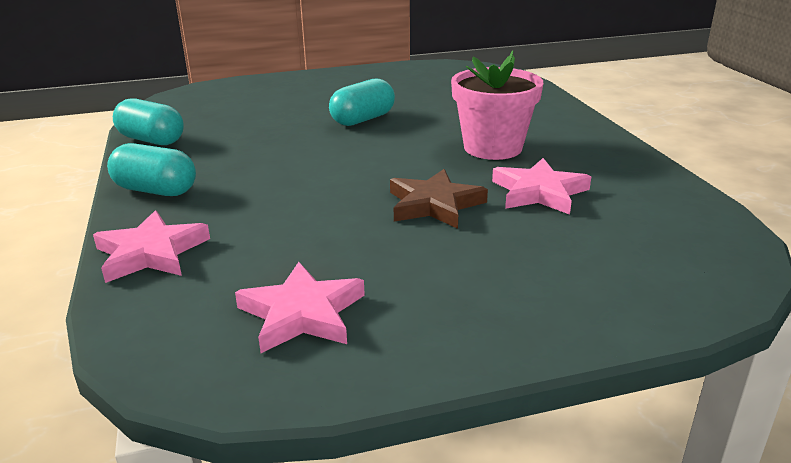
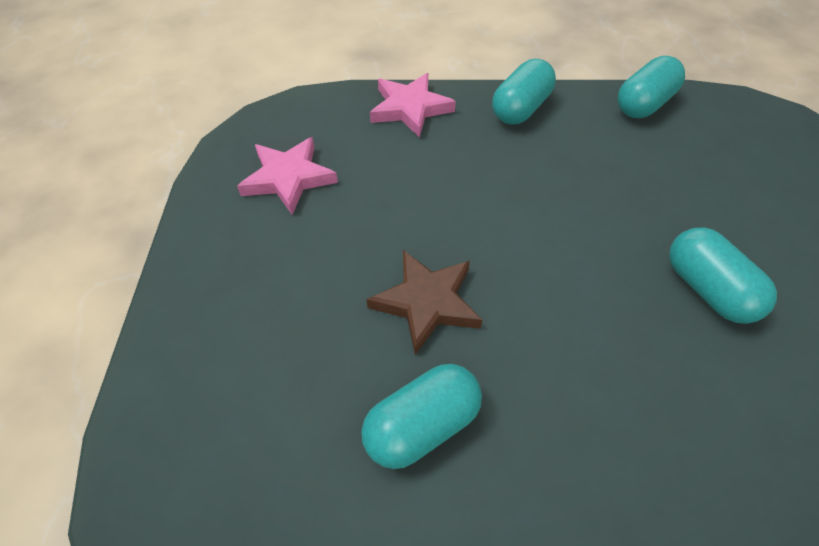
camera: 105 degrees right, 25 degrees up
(492, 148) = (581, 425): pink flower pot -> none
(539, 192) = (422, 425): pink star -> turquoise capsule

